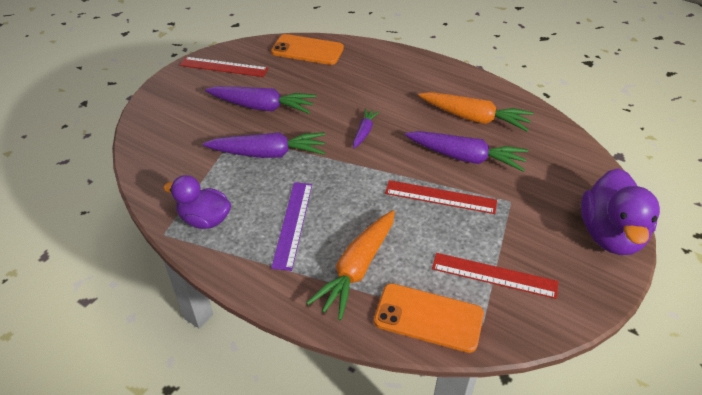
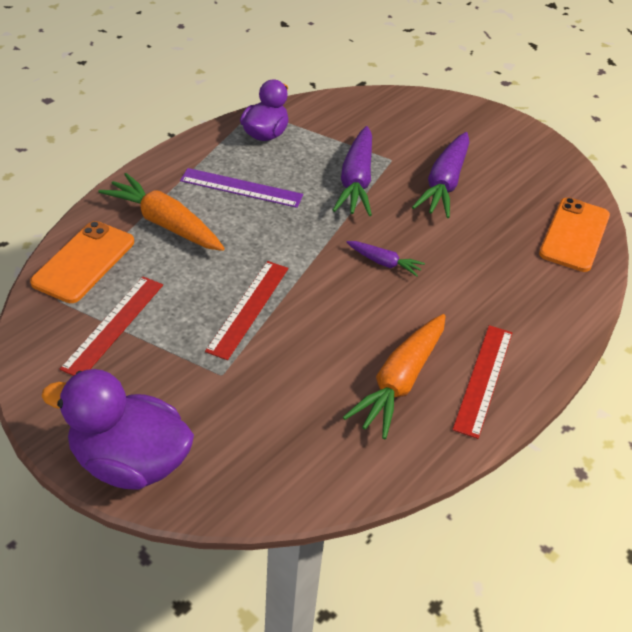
camera: 95 degrees right, 0 degrees up
(224, 67) = (530, 159): red ruler -> red ruler (484, 379)
(465, 157) = (315, 350): purple carrot -> none

